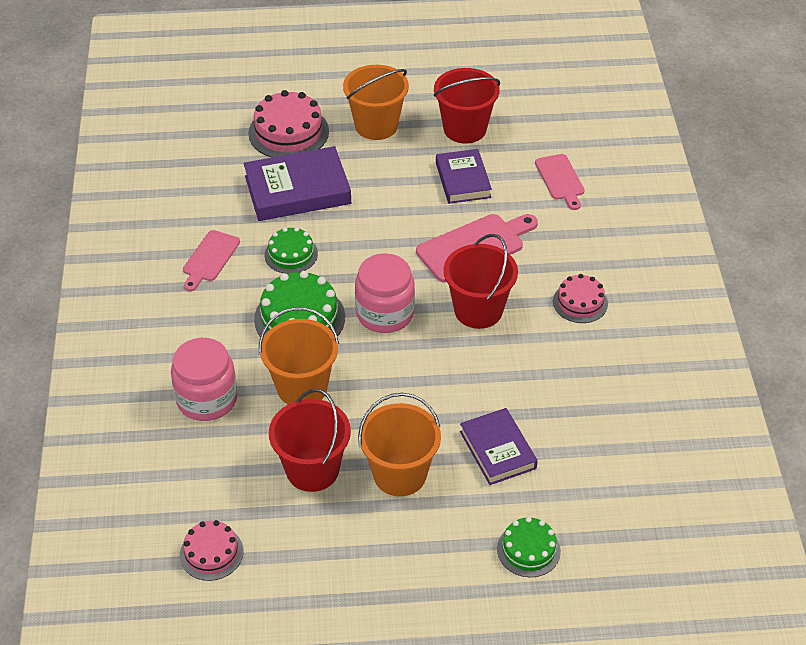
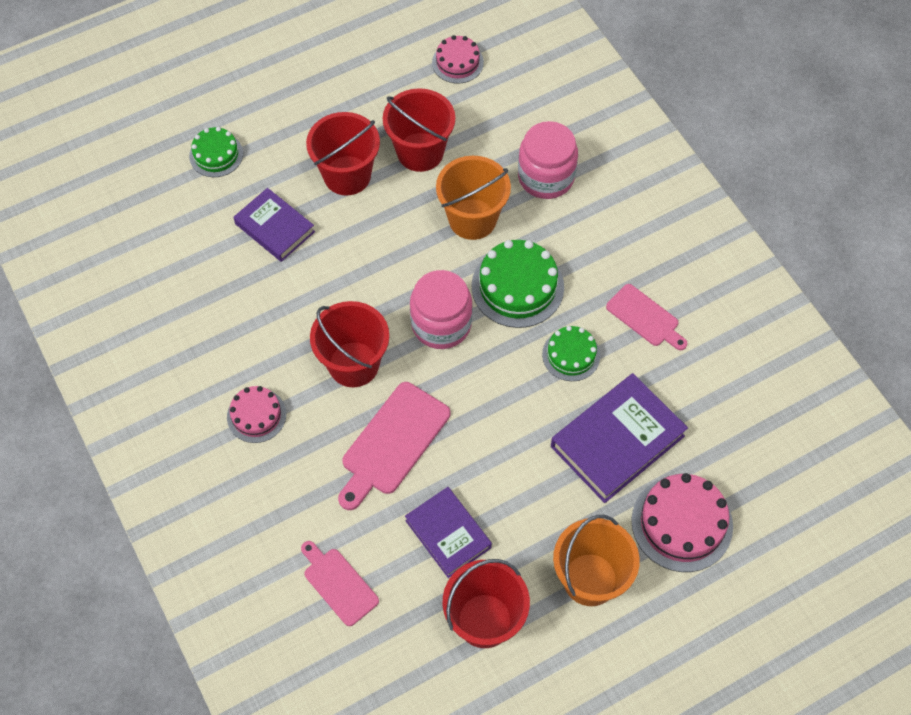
camera: 155 degrees right, 15 degrees up
(210, 258) = (645, 317): pink cutting board -> pink cutting board turned 135 degrees clockwise
(400, 474) = (347, 175): orange bucket -> red bucket

